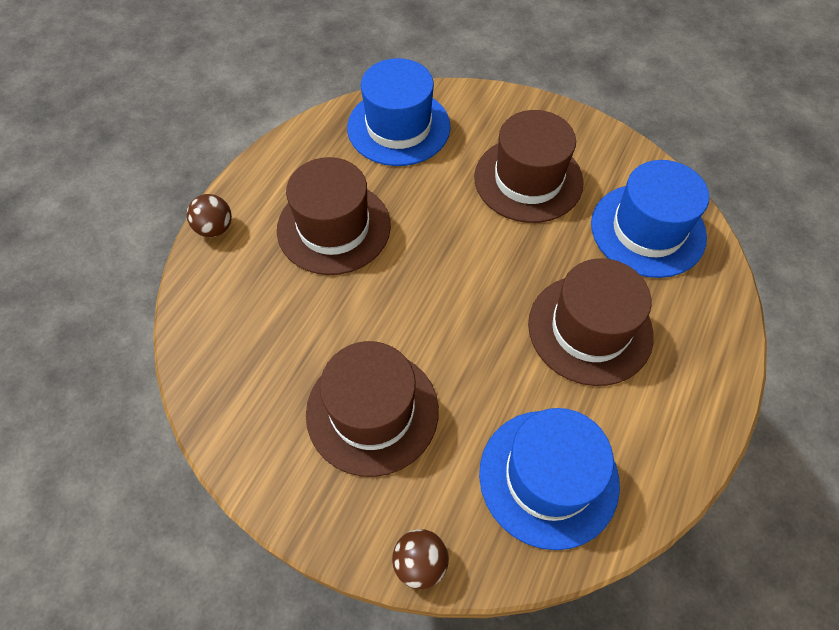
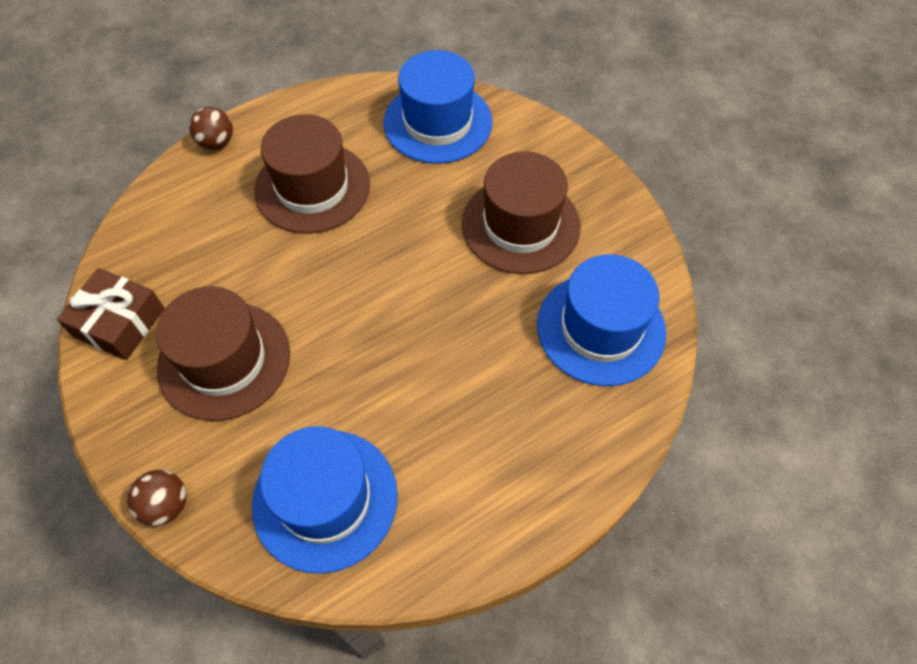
camera: 30 degrees right, 0 degrees up
(248, 430) = (119, 322): none -> brown gift
(590, 329) = (468, 391): brown hat -> none

